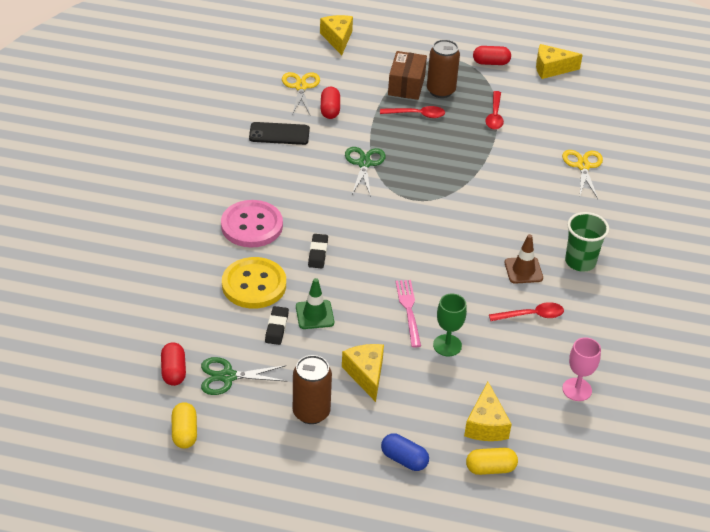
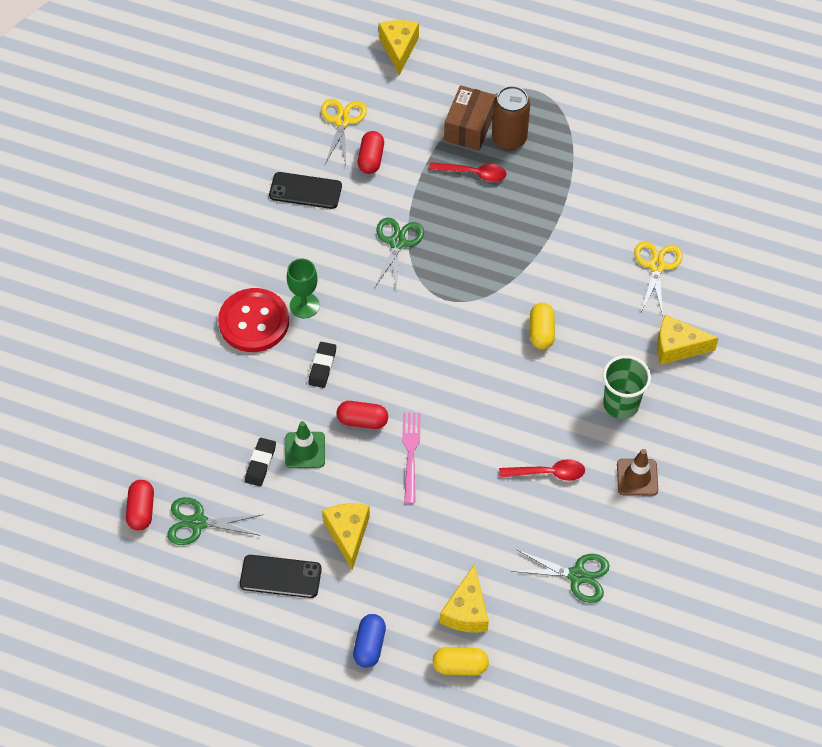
camera: 10 degrees right, 15 degrees up
(184, 433) = (143, 589): yellow capsule -> yellow capsule (541, 332)
(252, 226) = (254, 322): pink button -> red button
(254, 285) = (244, 404): yellow button -> none
(311, 412) = (280, 577): brown can -> black phone
(404, 459) = (369, 645): blue capsule -> blue capsule turned 60 degrees clockwise
(447, 345) = (444, 504): green goblet -> green goblet (304, 305)
(491, 63) = (579, 99): red capsule -> red capsule (362, 421)
(494, 116) = (566, 182): red spoon -> none
(523, 270) = (552, 410): brown traffic cone -> brown traffic cone (637, 477)
(551, 69) = (652, 113): yellow cheese -> yellow cheese (677, 347)
(577, 389) = (577, 576): pink goblet -> green scissors

